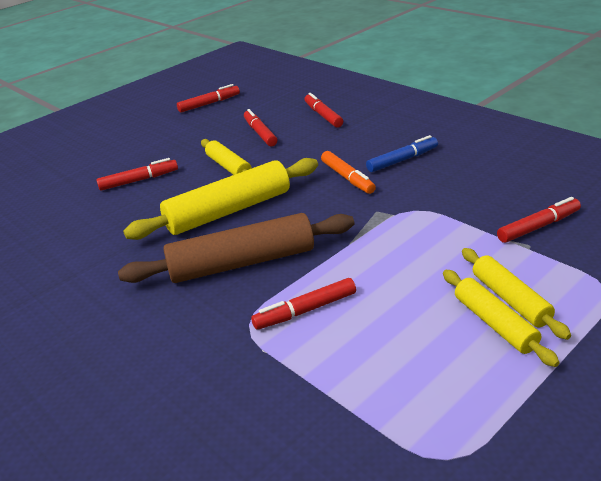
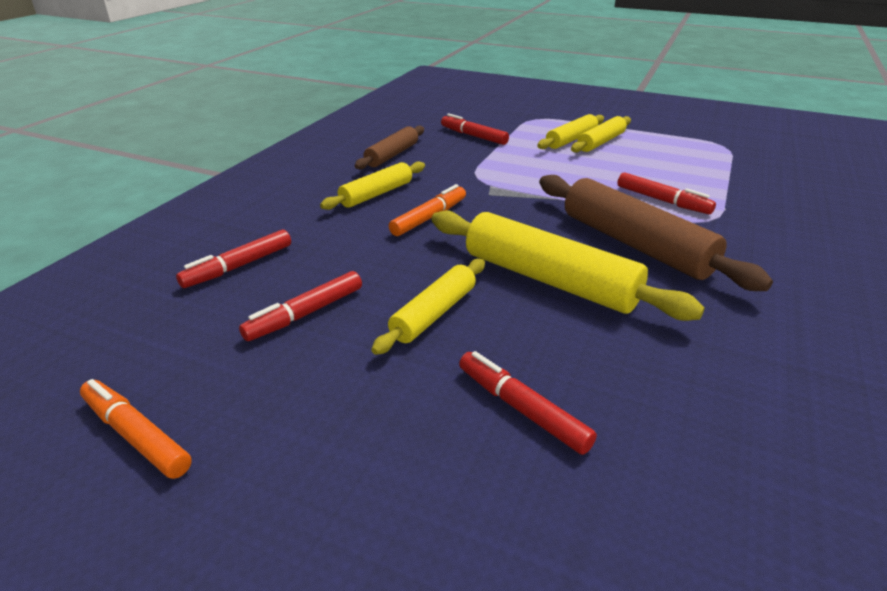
camera: 115 degrees left, 0 degrees up
(209, 104) = (136, 435): red marker -> orange marker
(402, 160) = (376, 194): blue marker -> yellow rolling pin
(489, 173) = (392, 155): none -> brown rolling pin

